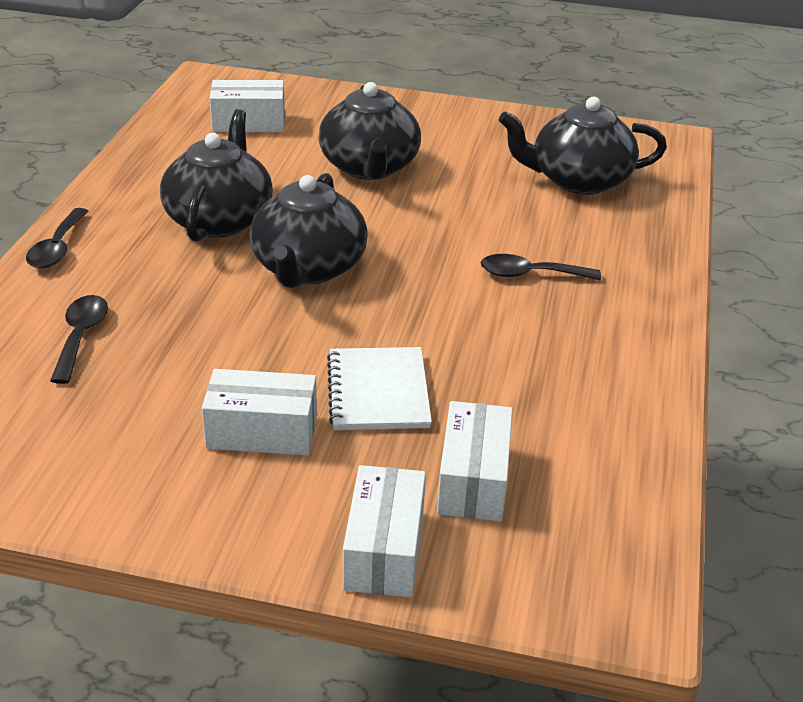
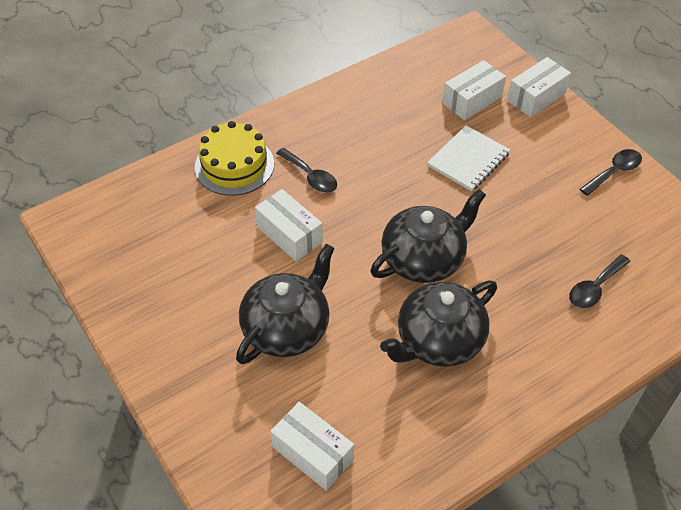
camera: 135 degrees left, 15 degrees up
(57, 248) = (566, 382): black spoon -> black spoon (614, 172)
(262, 432) = (541, 172): white box -> white box (289, 234)
(578, 180) = (179, 223): black teapot -> none
(619, 243) = (234, 165): none -> yellow cake

